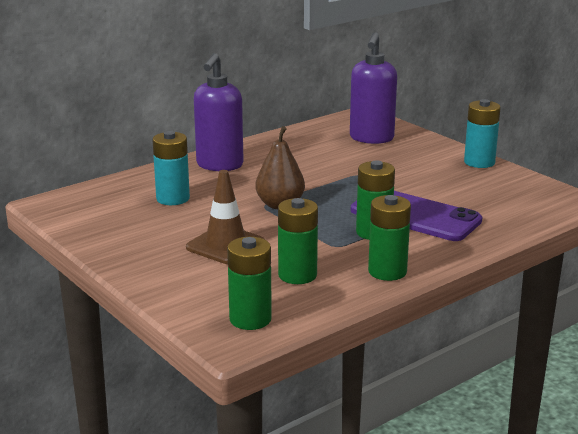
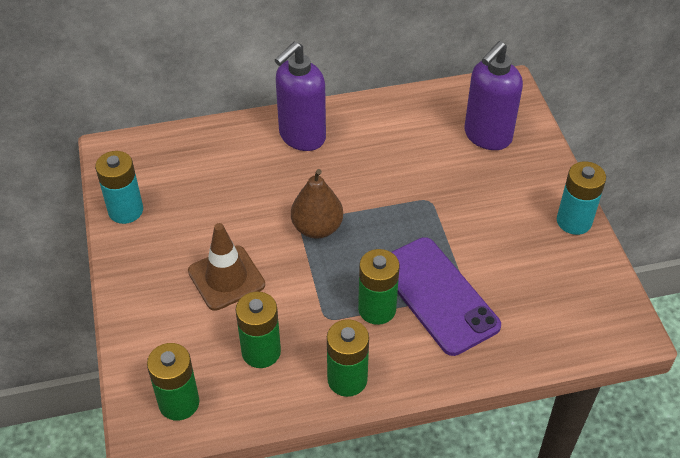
camera: 25 degrees right, 25 degrees up
(173, 198) = (224, 181): turquoise battery -> turquoise battery (125, 210)

